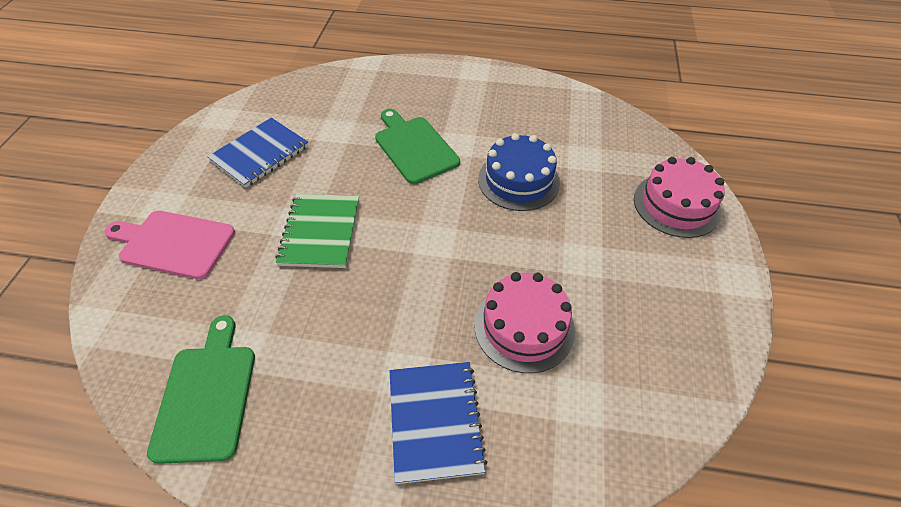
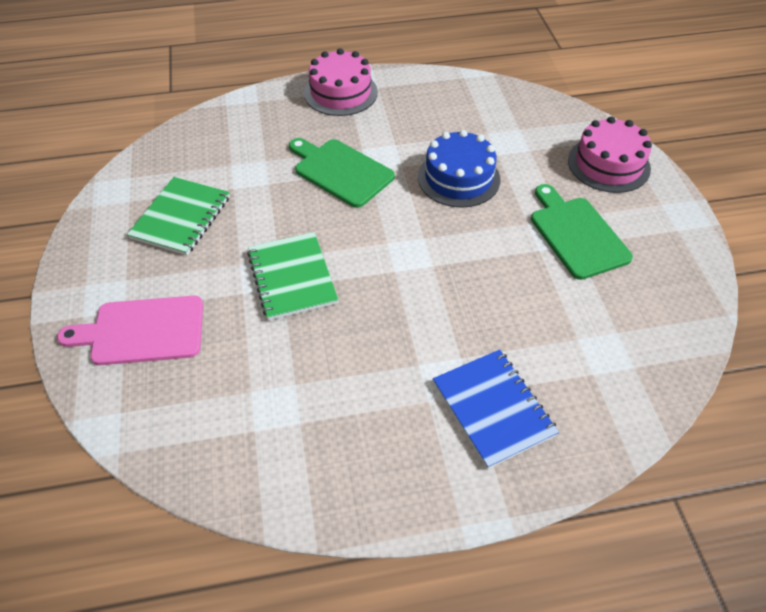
camera: 20 degrees left, 0 degrees up
(206, 395) = (268, 457): green cutting board -> green cutting board (576, 234)
(260, 154) = (181, 218): blue notebook -> green notebook
(524, 327) = (529, 307): pink cake -> pink cake (340, 92)

